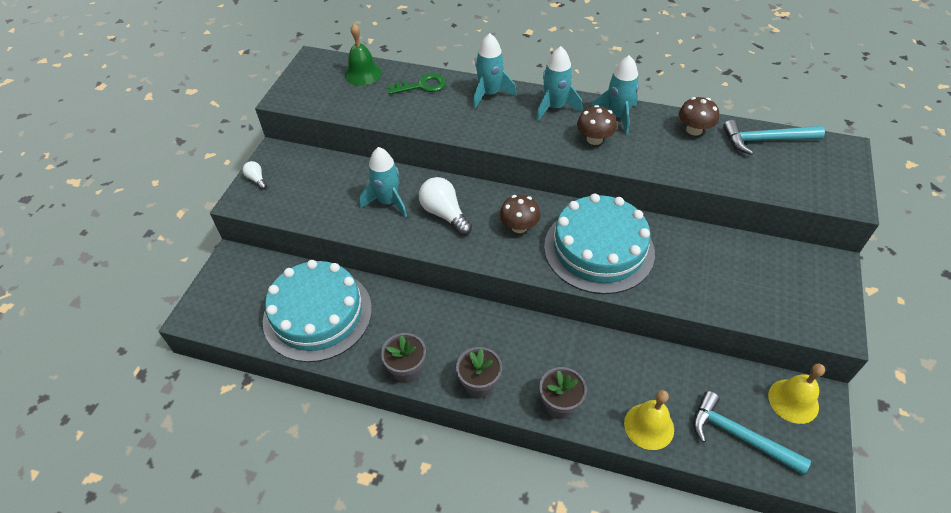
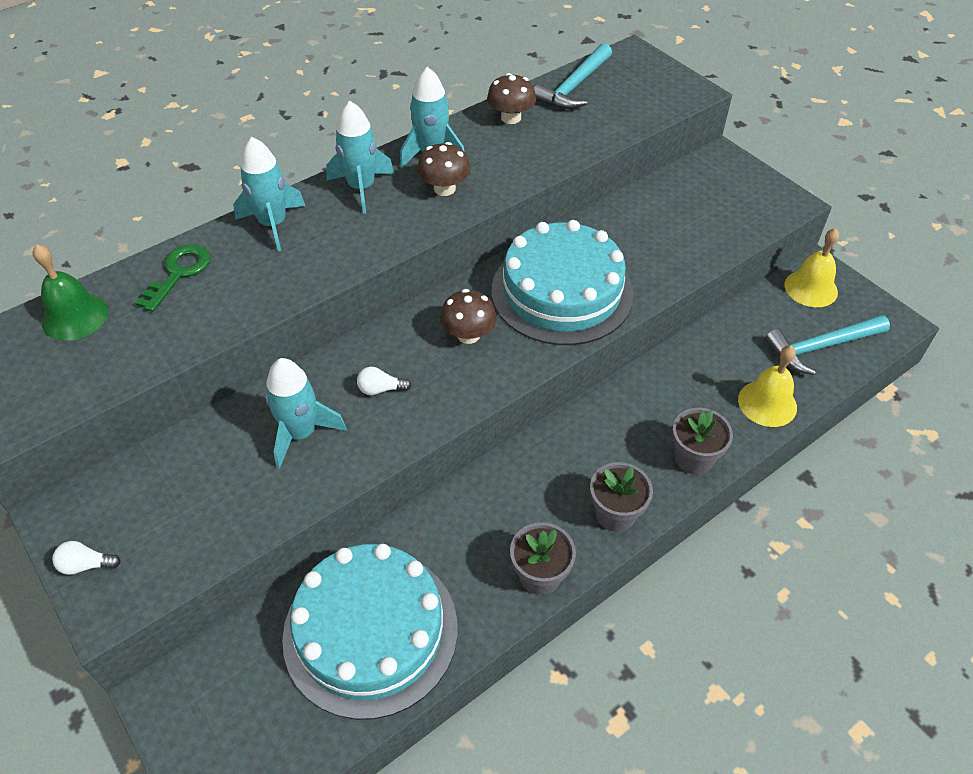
camera: 55 degrees left, 0 degrees up
(444, 214) = (380, 389): white light bulb -> white light bulb, size x0.52

